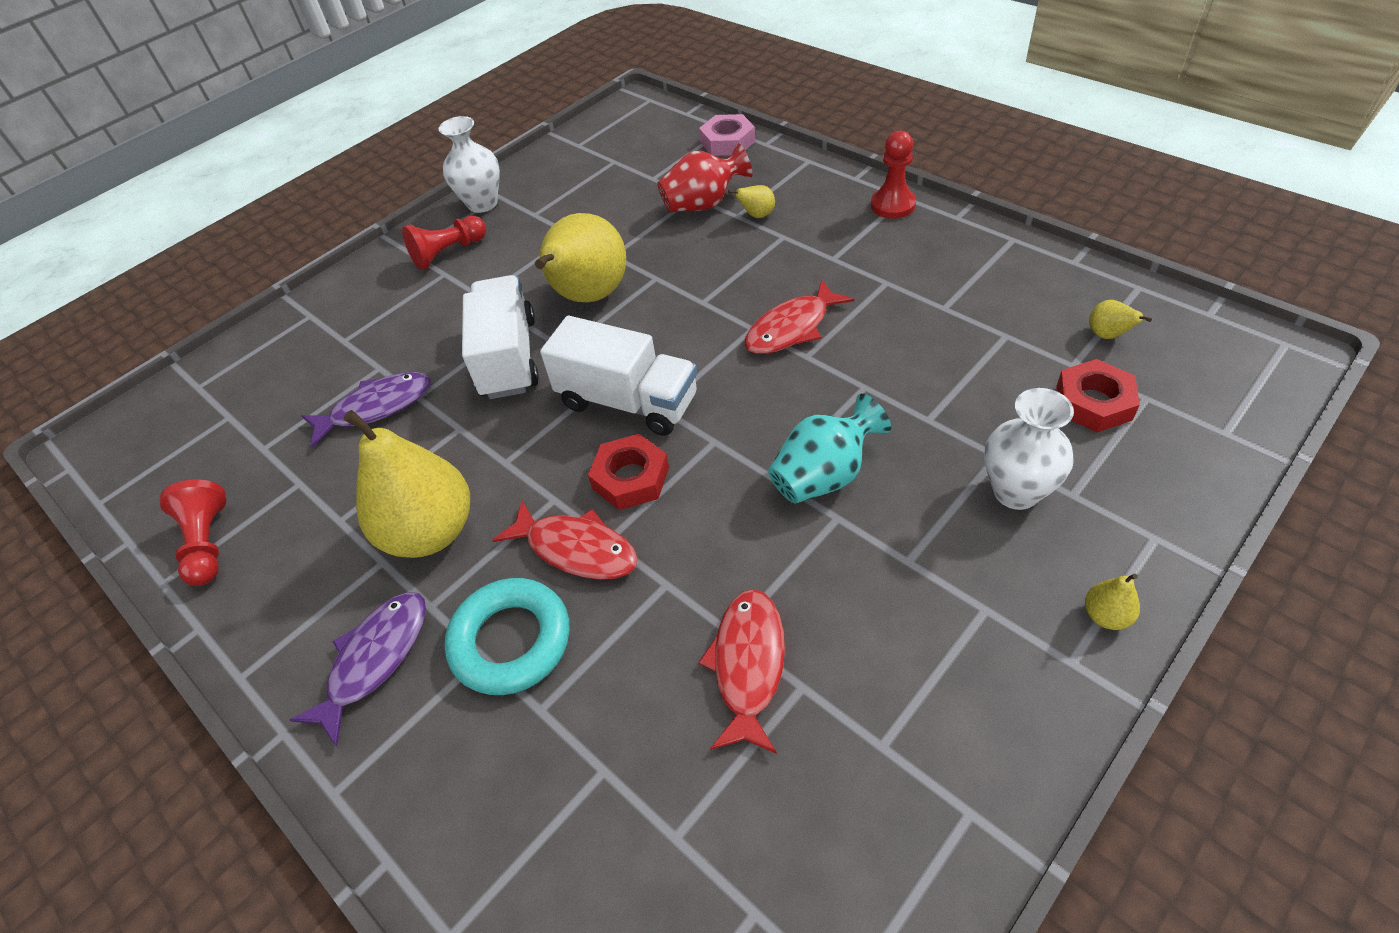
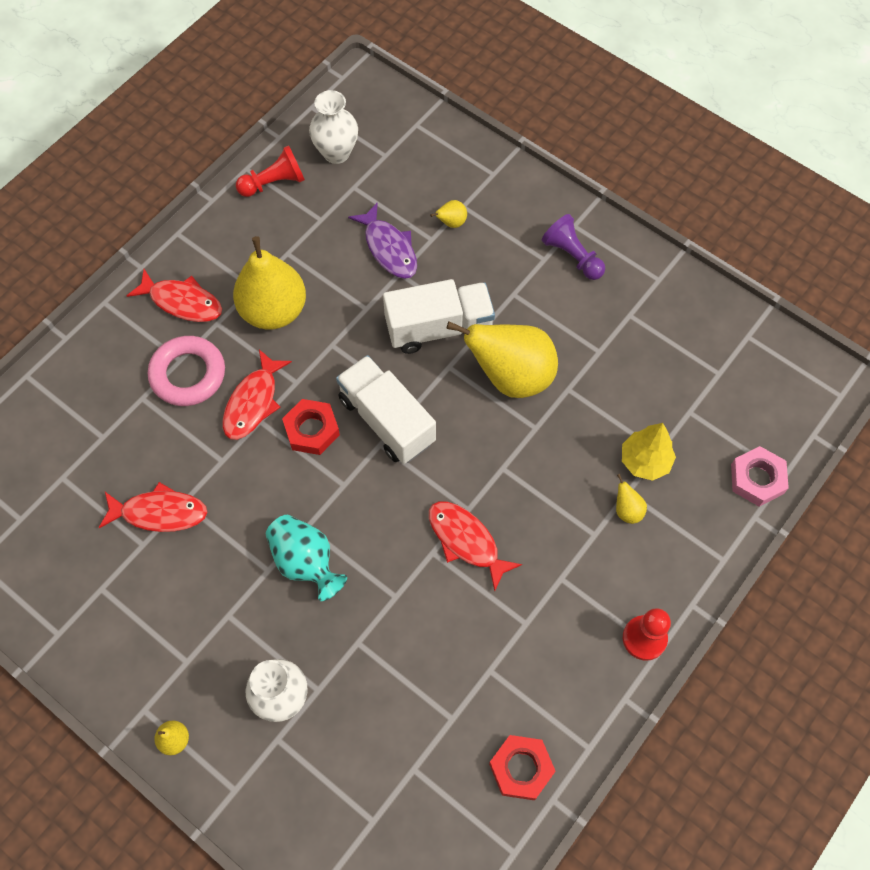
camera: 80 degrees right, 15 degrees up
(375, 659) = (182, 302): purple fish -> red fish
(448, 253) = (572, 256): red pawn -> purple pawn
(482, 203) = (646, 268): white vase -> white vase (336, 153)
(511, 641) = (188, 374): turquoise ring -> pink ring
(628, 402) = (387, 420): white truck -> white truck turned 120 degrees clockwise
(703, 204) = (645, 461): red vase -> yellow tree
(1093, 402) = (369, 776): red nut -> red nut (521, 768)
(1107, 335) = (448, 807): yellow pear -> yellow pear (451, 223)

